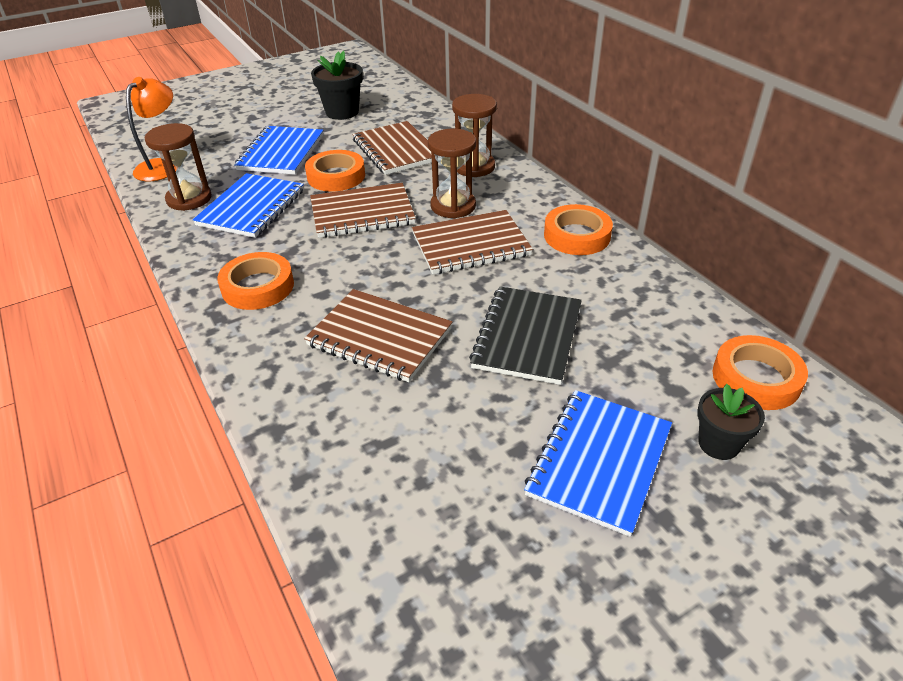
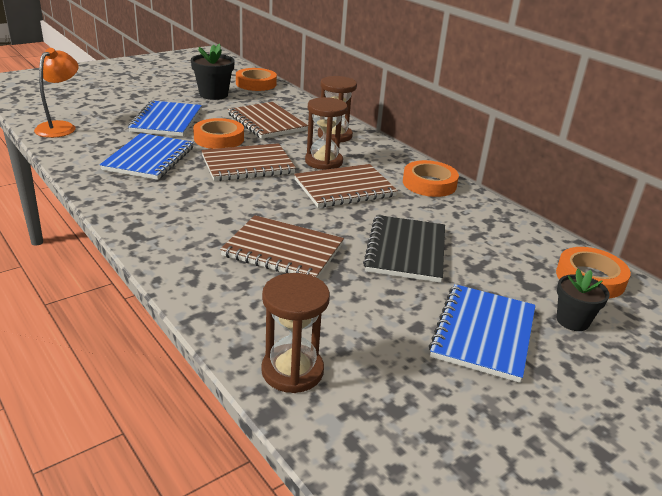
camera: 10 degrees left, 10 degrees down
(189, 199) = (91, 151): brown hourglass -> brown hourglass (292, 371)
(258, 286) = (168, 214): orange tape -> orange tape (256, 84)

